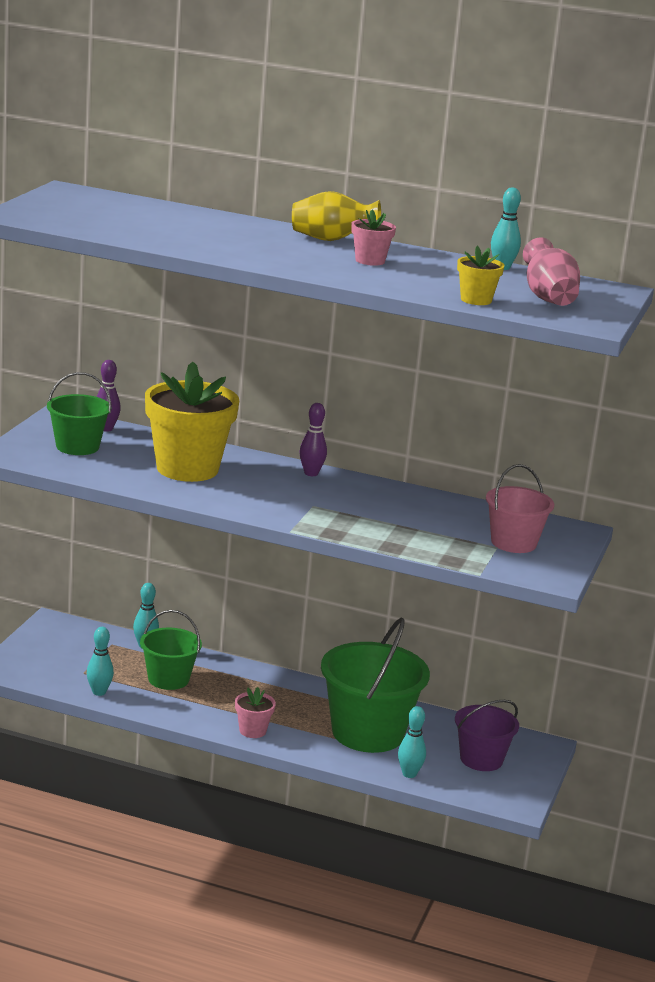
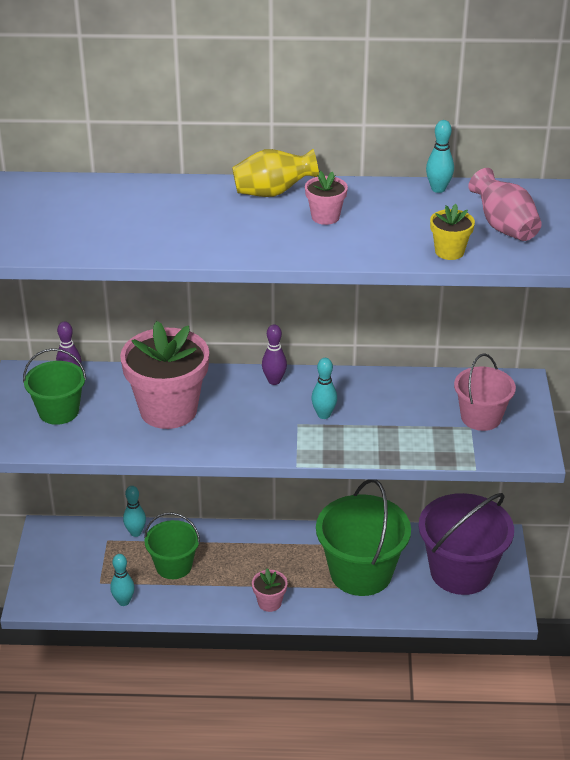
camera: 15 degrees left, 15 degrees up
(187, 469) = (168, 410): yellow flower pot -> pink flower pot
(409, 774) = (414, 608): turquoise bowling pin -> turquoise bowling pin (323, 415)
(481, 759) = (461, 571): purple bucket -> purple bucket, size x1.70

